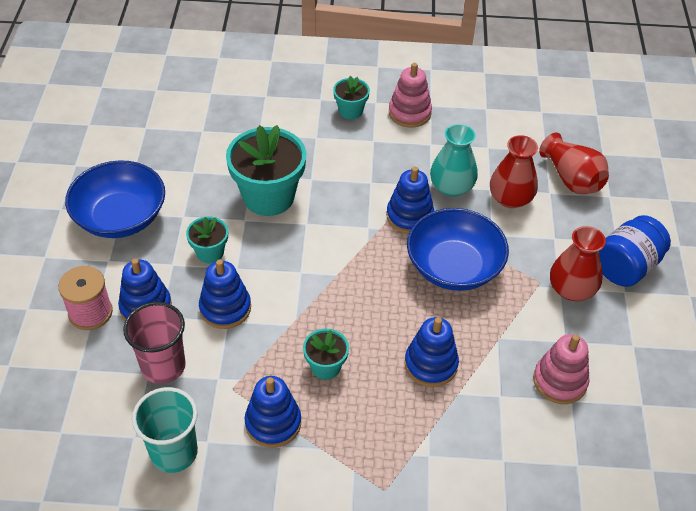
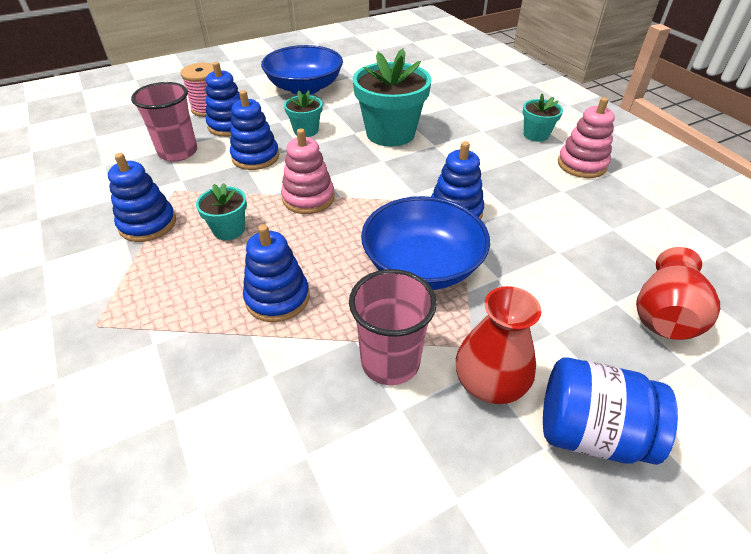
camera: 60 degrees right, 5 degrees down
(174, 452) = (95, 187): turquoise cup -> none
(451, 187) = (526, 224): turquoise vase -> none
(510, 198) = (565, 272): red vase -> none
(528, 328) = (390, 362): none -> pink cup
(559, 381) = (330, 428): pink stacking toy -> pink stacking toy (308, 198)

